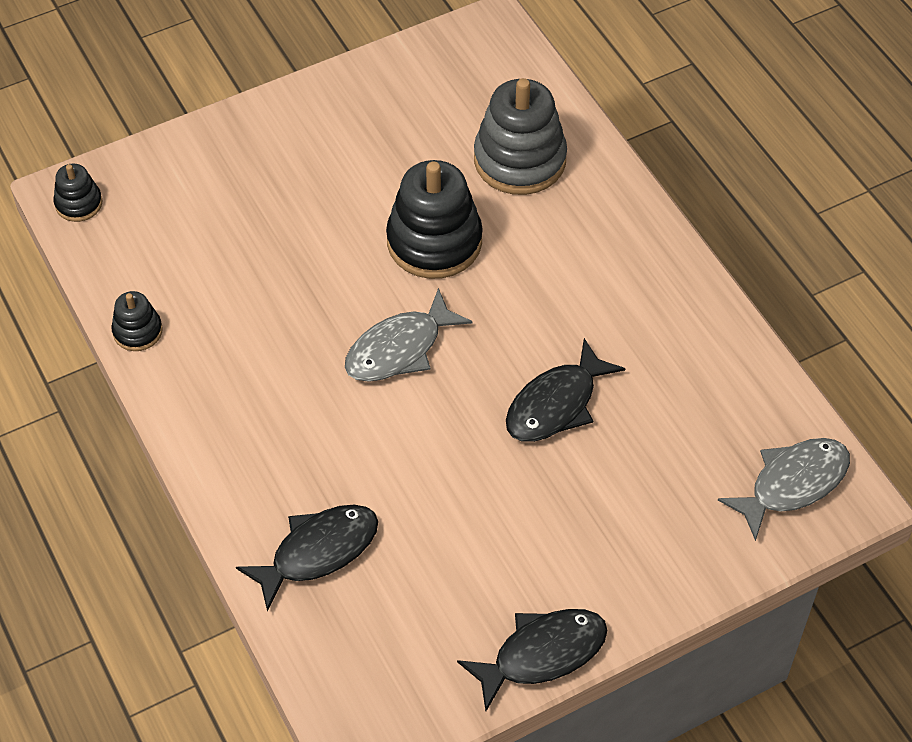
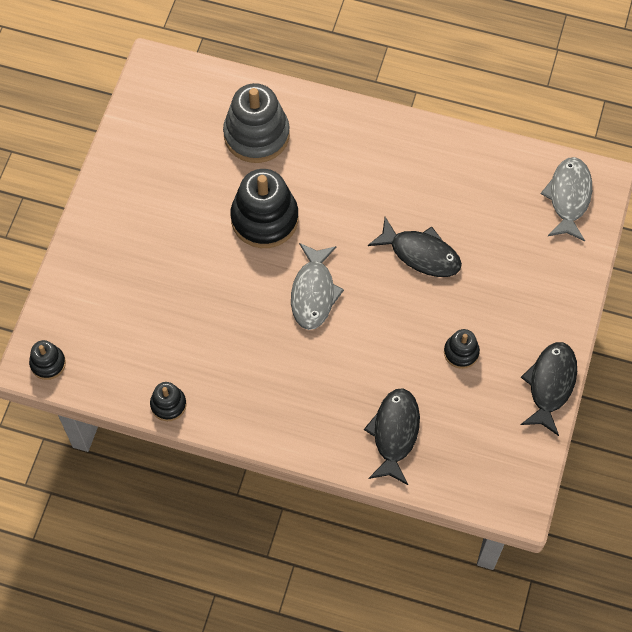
camera: 45 degrees left, 10 degrees up
(483, 536) = (461, 352): none -> black stacking toy
(556, 404) = (421, 254): black fish -> black fish turned 60 degrees counterclockwise

